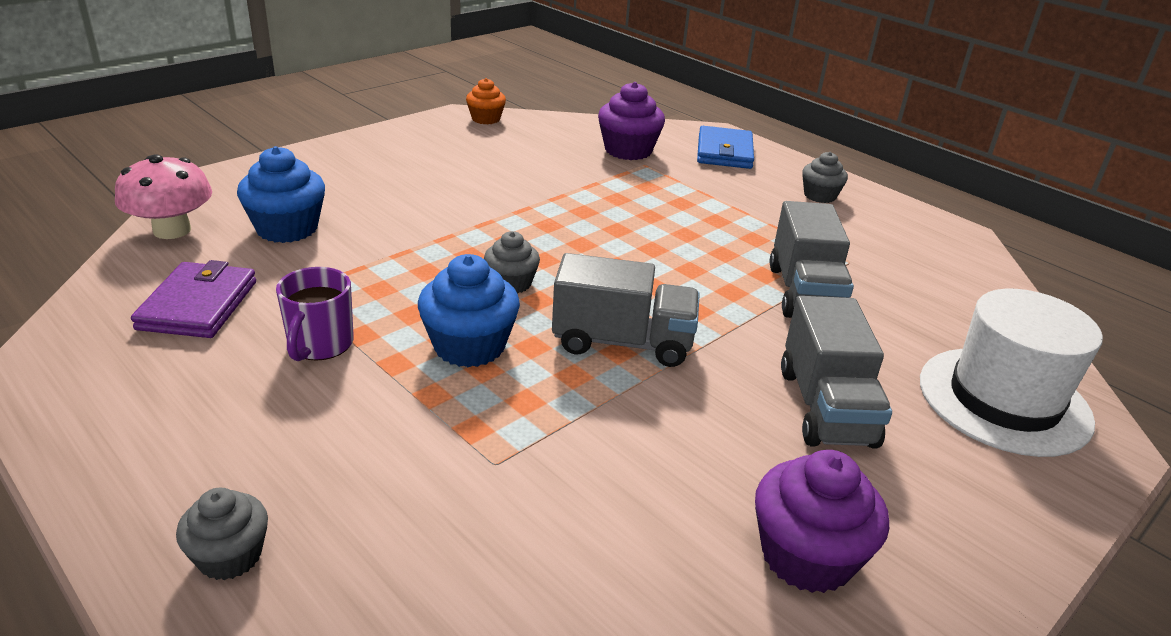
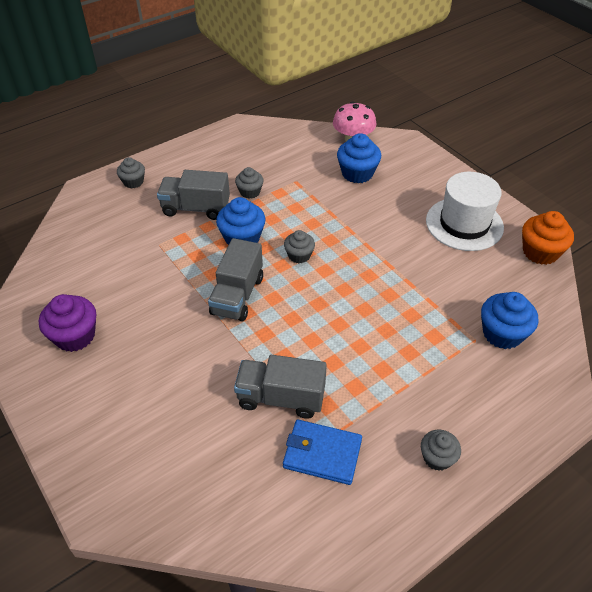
camera: 100 degrees right, 15 degrees up
(198, 305) = (285, 155): purple wallet -> none
(320, 345) = (250, 192): purple mug -> grey cupcake
(486, 119) = (540, 252): orange cupcake -> orange cupcake, size x1.60
(628, 150) = (502, 333): purple cupcake -> blue cupcake
(724, 152) = (518, 404): blue wallet -> blue wallet (322, 453)
(826, 407) = (165, 373): grey truck -> grey truck (196, 208)
(1004, 400) = (150, 473): white hat -> white hat (464, 224)

